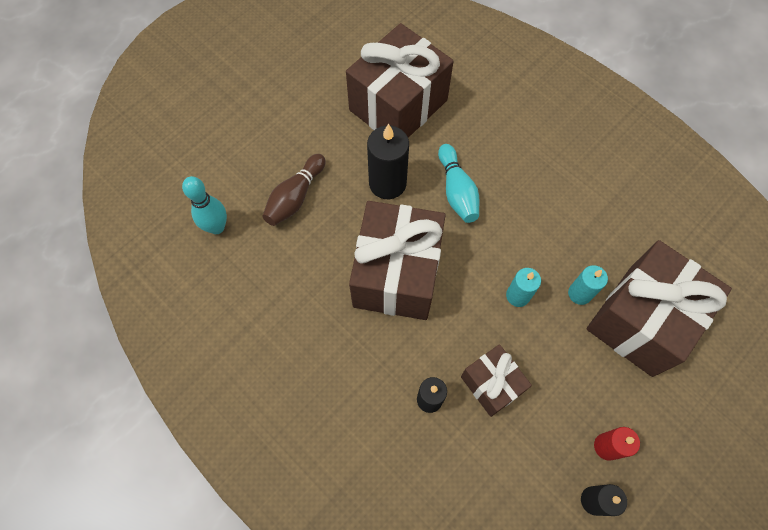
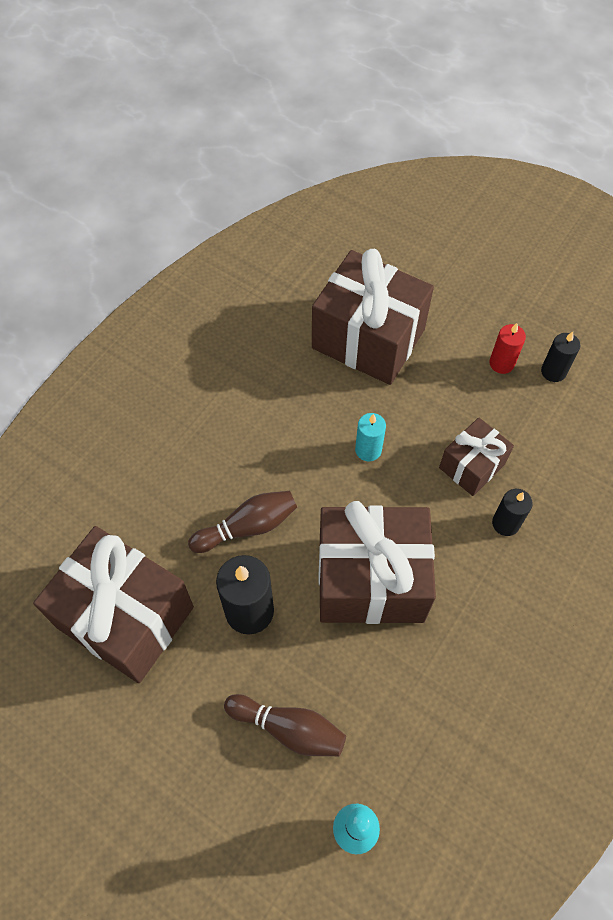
camera: 100 degrees left, 5 degrees down
(457, 191) = (247, 527): turquoise bowling pin -> brown bowling pin
(579, 293) = (352, 392): turquoise candle -> none

